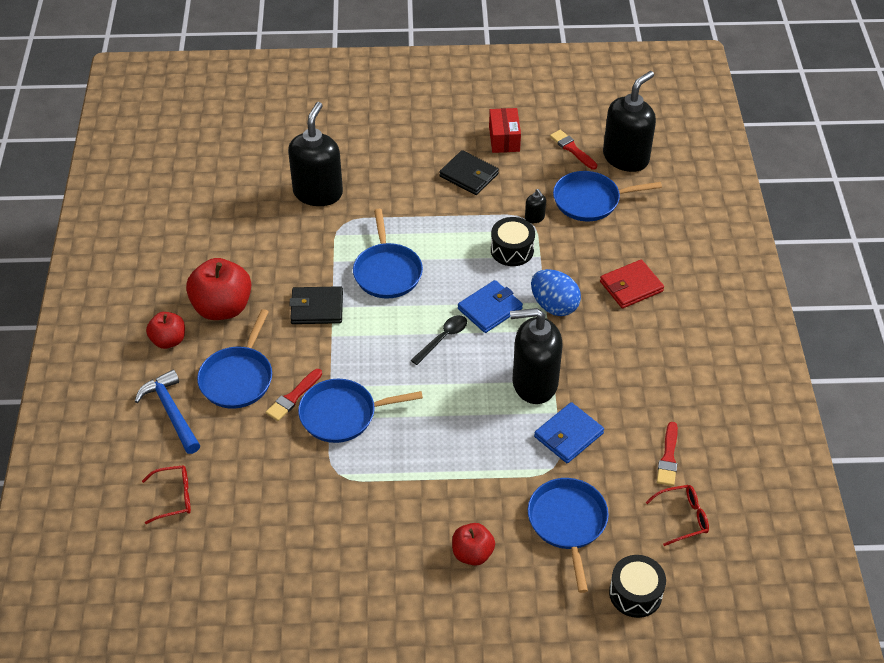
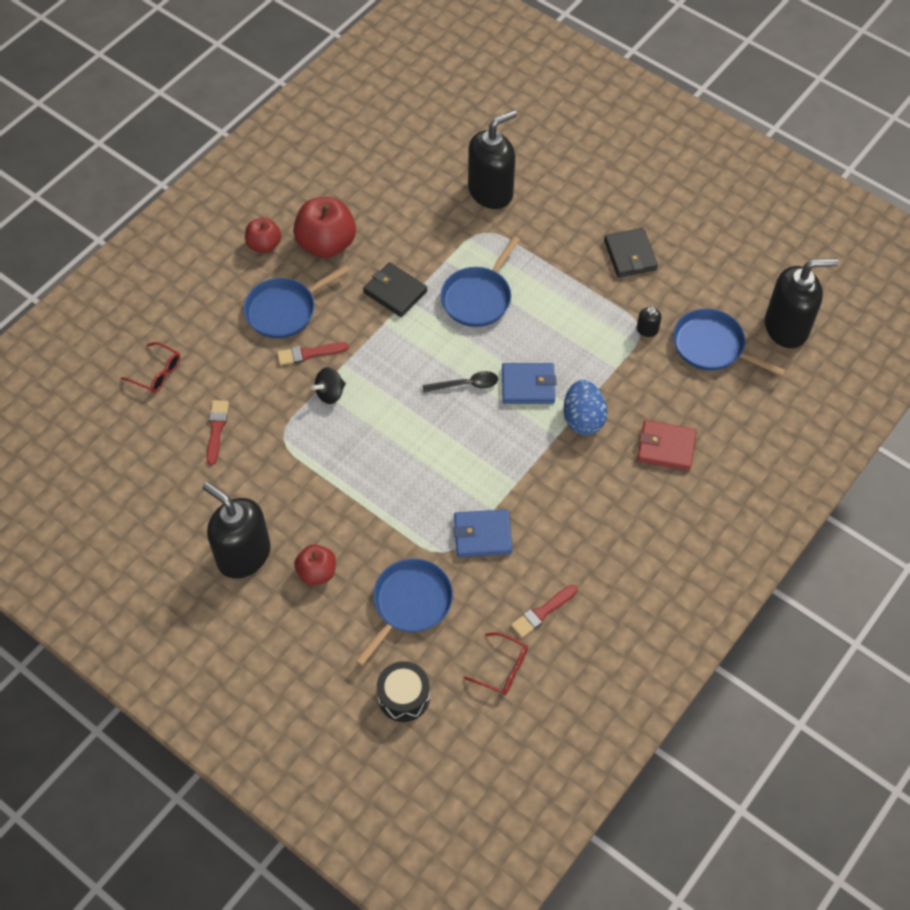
camera: 40 degrees right, 10 degrees up
(171, 412) = (214, 304): blue hammer -> none
(342, 415) = (330, 393): blue pan -> black spinning top
(504, 139) = (695, 240): red box -> none
(512, 250) = (598, 346): black drum -> none
(534, 383) = (499, 473): black soap dispenser -> black soap dispenser (243, 555)
(572, 149) = (746, 288): red brush -> red brush (216, 429)

